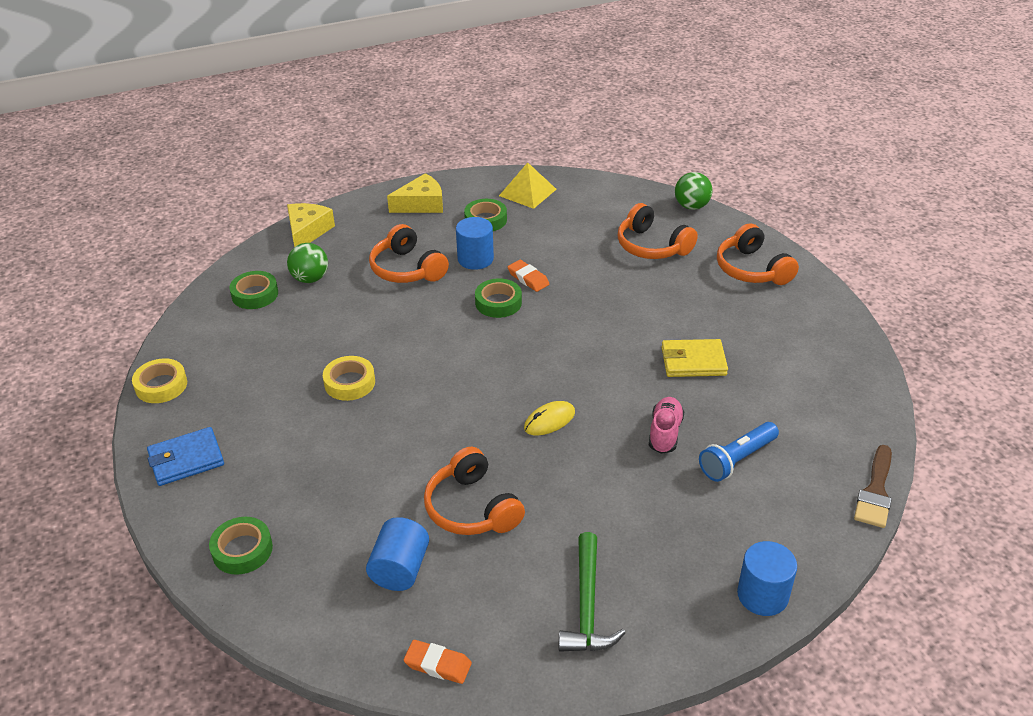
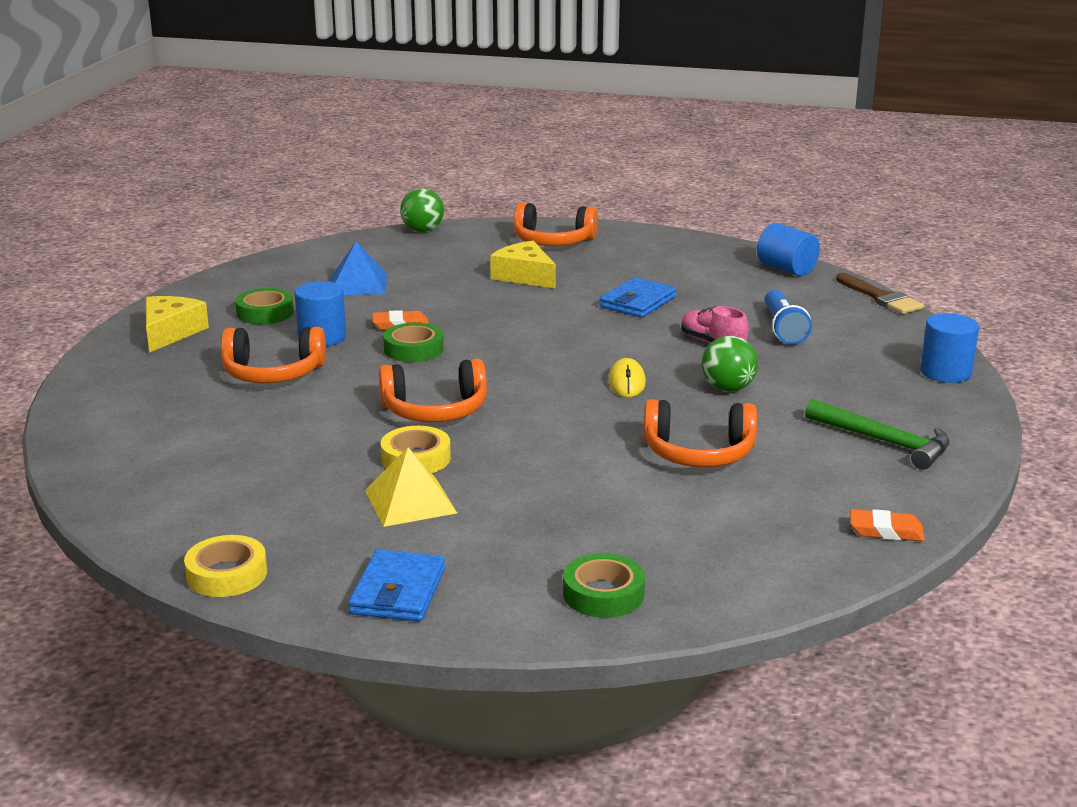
camera: 55 degrees left, 15 degrees down
(255, 294) = (153, 468): green tape -> none
(307, 231) = (90, 404): yellow cheese -> yellow cheese (524, 276)
(310, 279) = (187, 428): green ball -> green ball (728, 388)
(400, 569) = (739, 513): blue cylinder -> blue cylinder (786, 269)
(438, 664) = (886, 531): orange eraser -> orange eraser turned 45 degrees clockwise
(527, 192) = (258, 281): yellow pyramid -> yellow pyramid (410, 501)
(570, 229) = (358, 284): none -> blue pyramid
(652, 246) = (450, 263): orange headphones -> orange headphones (435, 411)
(693, 361) = (638, 302): yellow wallet -> blue wallet

